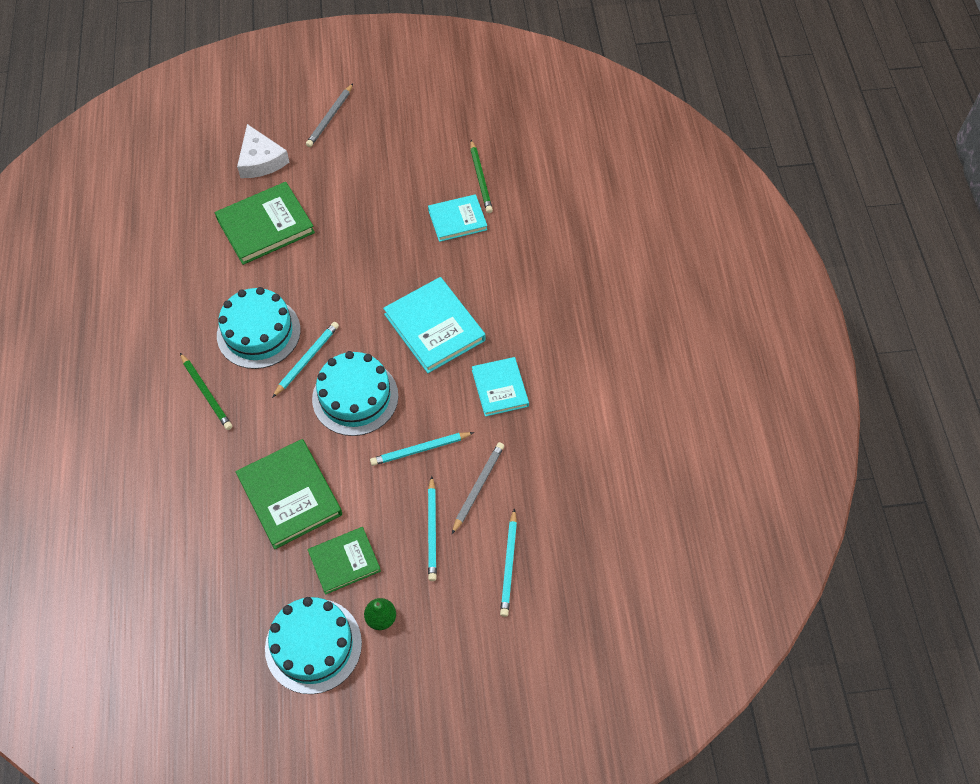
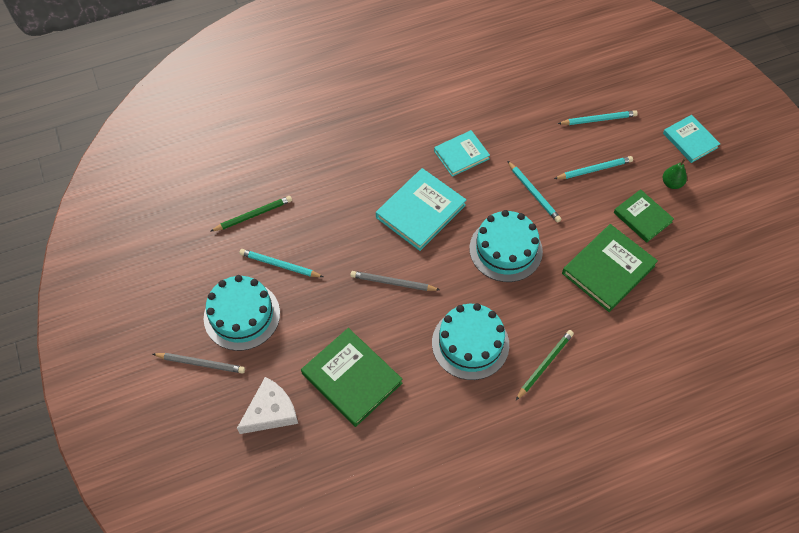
camera: 105 degrees left, 0 degrees up
(307, 360) = (484, 296): turquoise pencil -> turquoise pencil (280, 265)
(313, 645) = (711, 218): turquoise cake -> turquoise cake (242, 315)
(457, 220) = (304, 222): turquoise book -> turquoise book (690, 140)
(478, 487) = (549, 150): grey pencil -> grey pencil (393, 283)

